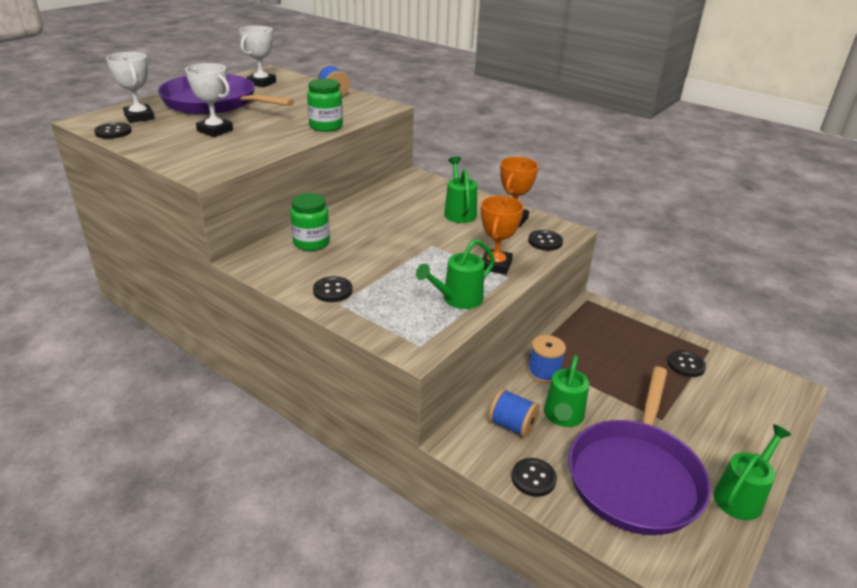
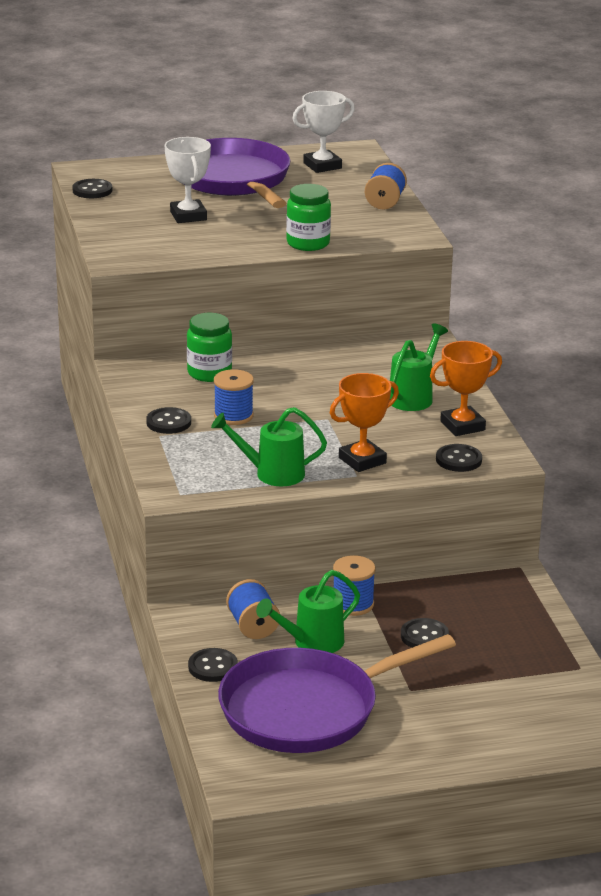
camera: 40 degrees right, 5 degrees down
(139, 117) = (136, 179): white trophy -> none
(370, 267) = (233, 416): none -> blue spool
(686, 365) = (524, 666): black button -> black button (424, 636)
(741, 496) = (383, 767): green watering can -> none

